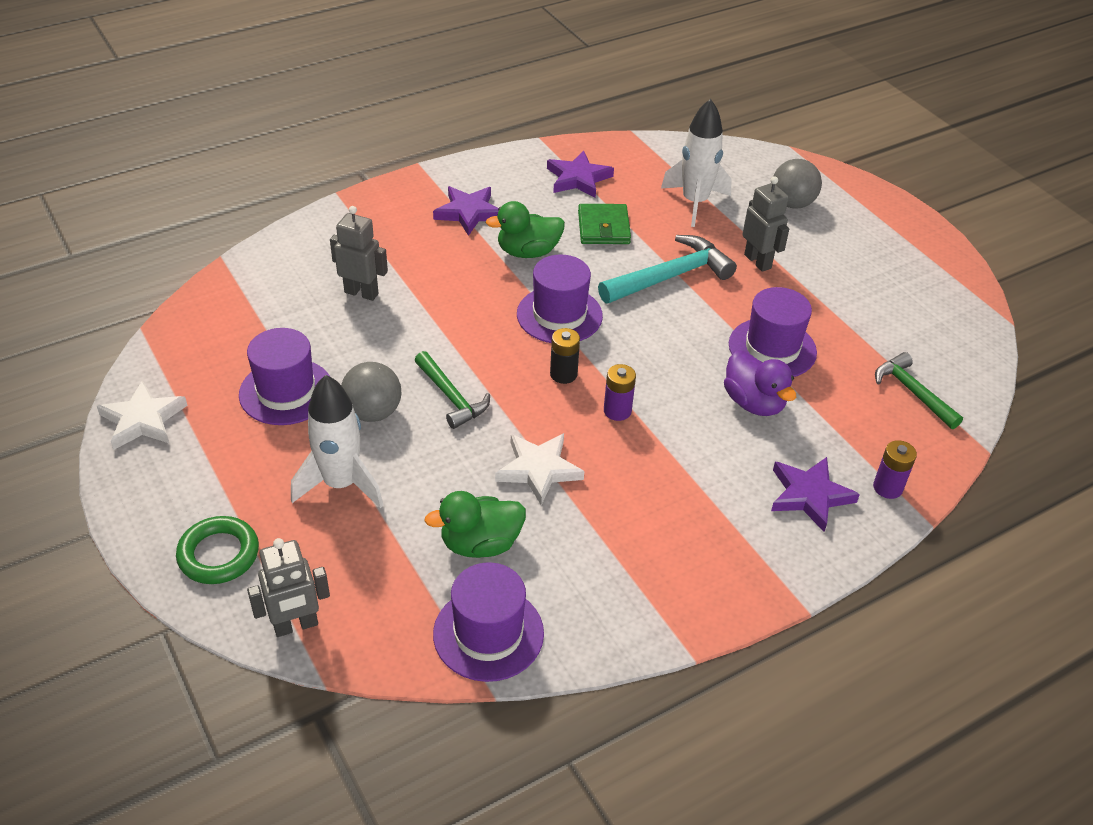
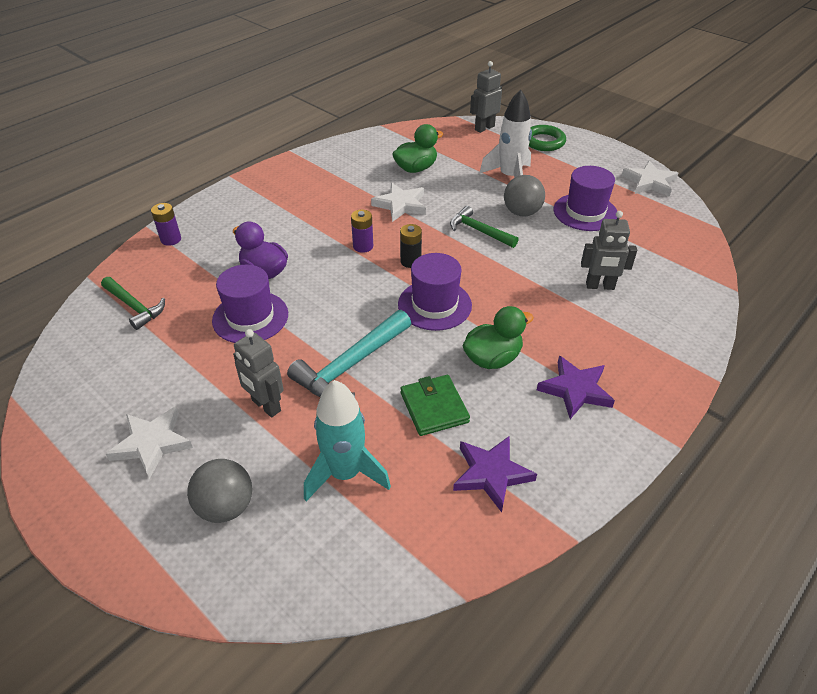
camera: 165 degrees right, 0 degrees up
(488, 633) = (393, 140): purple hat -> none
(694, 202) = (345, 473): white rocket -> turquoise rocket
(809, 495) = (225, 225): purple star -> none
(860, 255) = (152, 443): none -> white star

